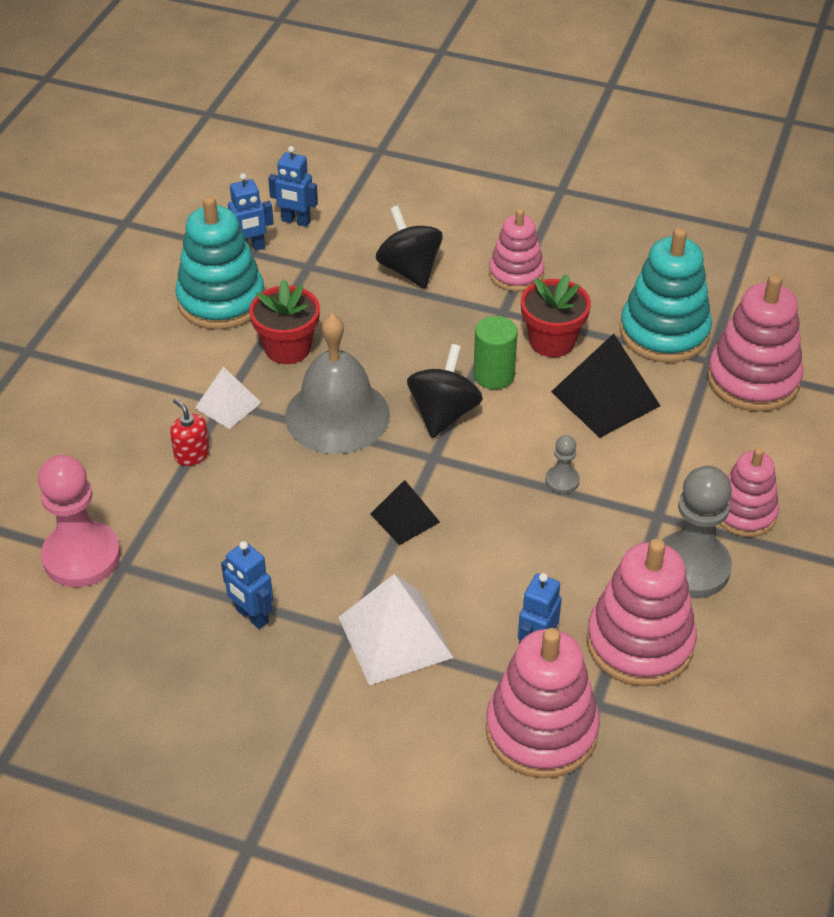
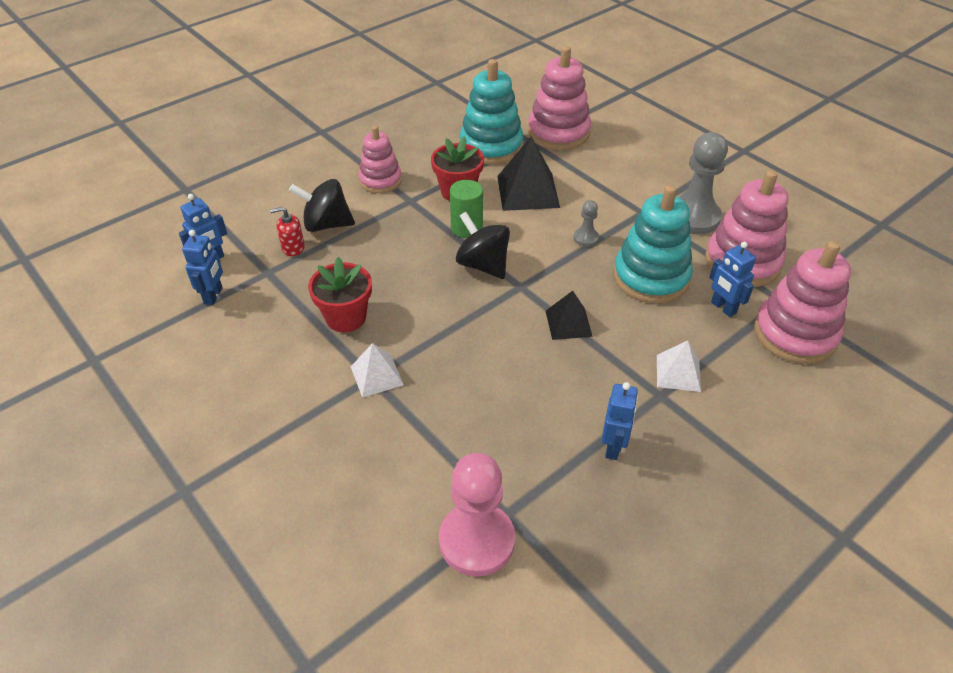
camera: 60 degrees left, 0 degrees up
(192, 454) = (413, 419): red soap dispenser -> red soap dispenser (293, 247)
(221, 300) = (255, 335): turquoise stacking toy -> turquoise stacking toy (651, 277)
(252, 616) = (613, 447): blue robot -> blue robot turned 60 degrees counterclockwise
(337, 415) = (440, 318): grey bell -> none
(395, 637) = (678, 373): white pyramid -> white pyramid, size x0.60
(744, 513) = (662, 180): pink stacking toy -> none

